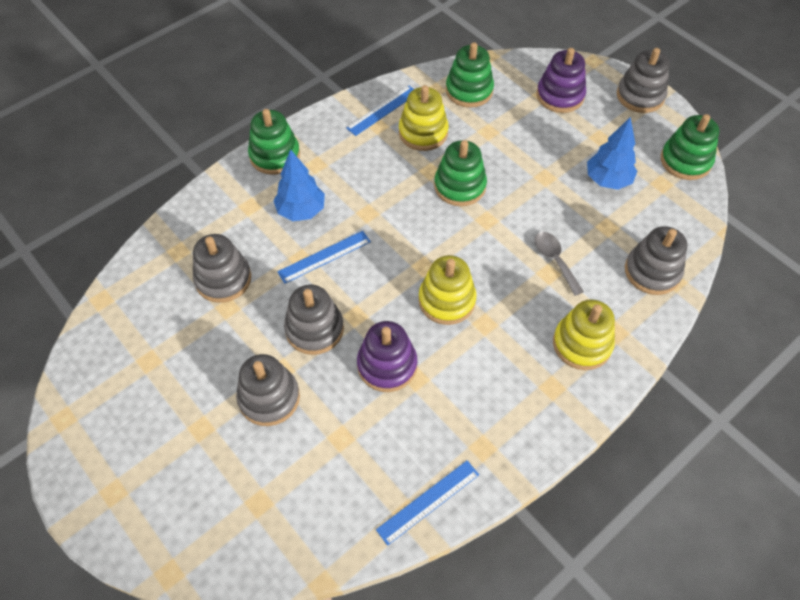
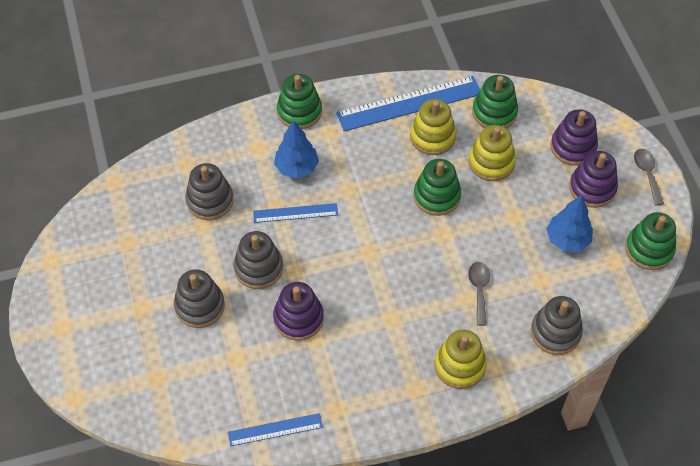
camera: 25 degrees right, 0 degrees up
(382, 110) = (409, 103): blue ruler -> blue ruler, size x1.85
(447, 300) = (372, 287): yellow stacking toy -> yellow stacking toy (491, 162)
(600, 125) = (592, 188): none -> purple stacking toy
(640, 96) = (647, 174): grey stacking toy -> grey spoon

